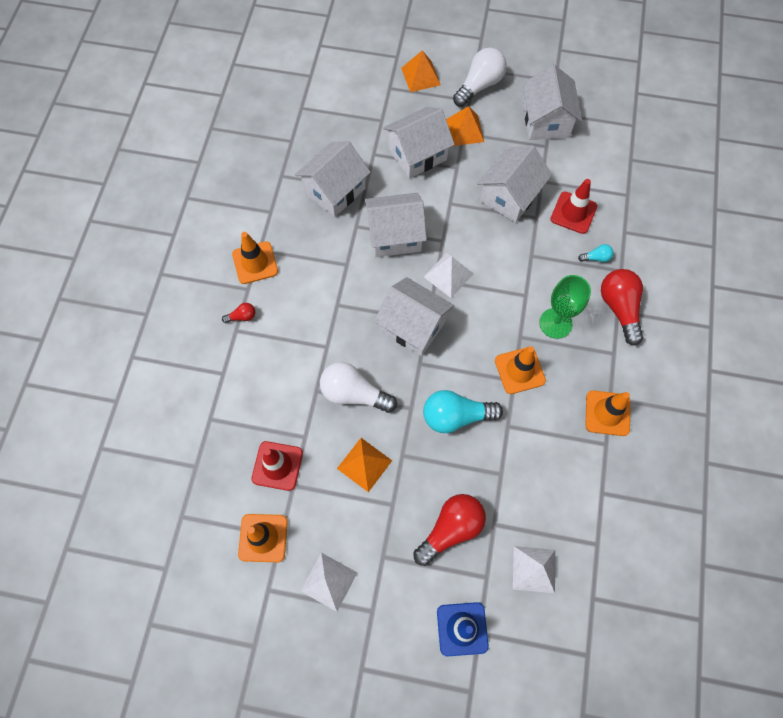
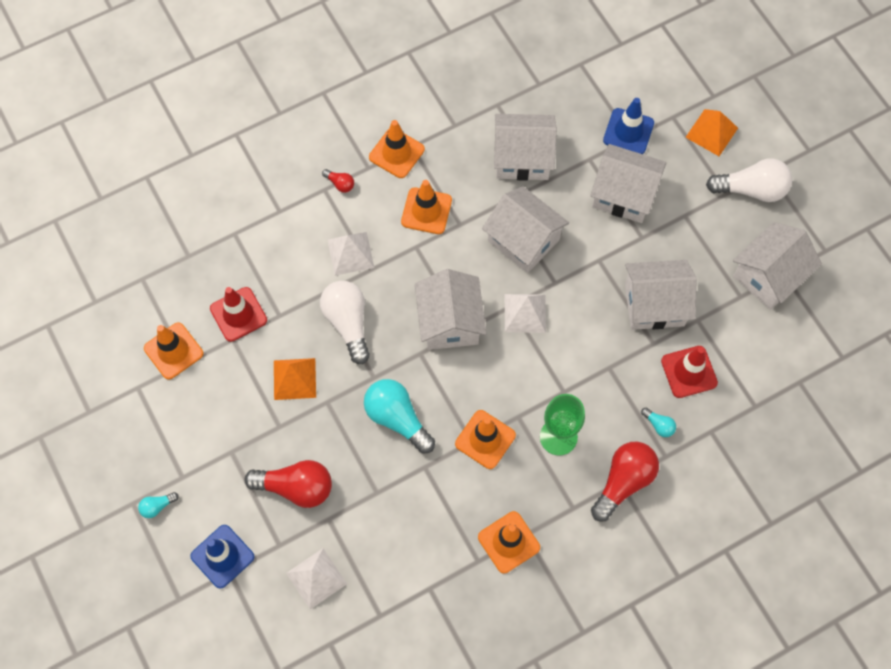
camera: 50 degrees right, 0 degrees up
(317, 277) = (426, 211): none -> orange traffic cone
(329, 581) = (179, 426): white pyramid -> white pyramid (350, 253)
(376, 118) = (628, 131): none -> blue traffic cone
(380, 650) = (157, 506): none -> turquoise light bulb
(465, 130) = (689, 214): orange pyramid -> none

